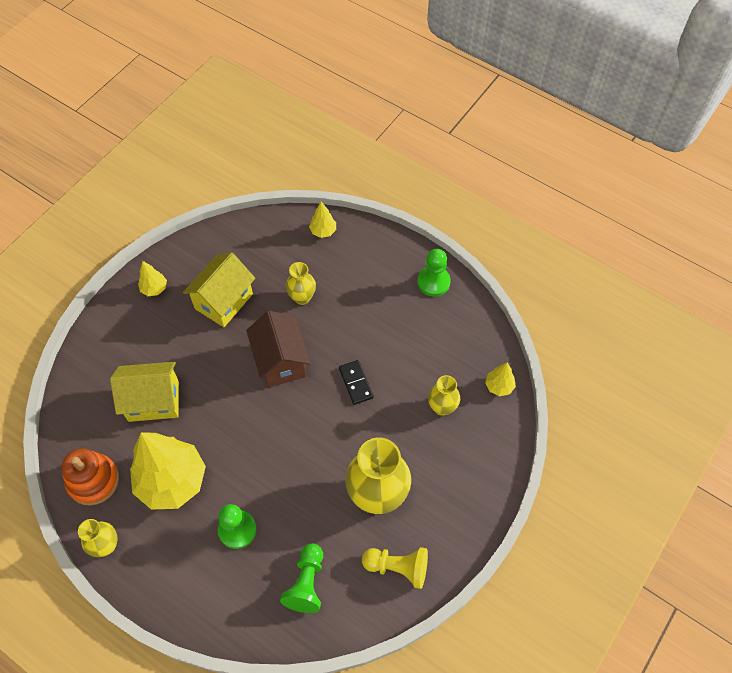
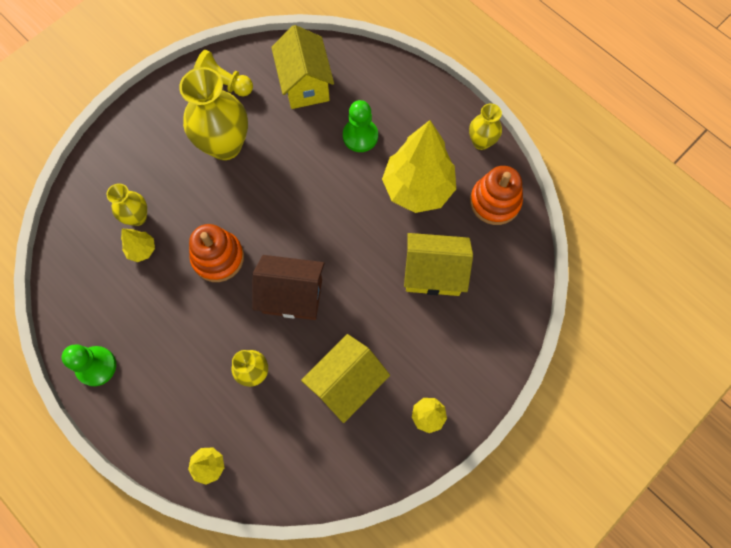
camera: 170 degrees left, 10 degrees up
(281, 361) = (292, 296): brown house -> brown house turned 75 degrees counterclockwise
(306, 583) = (305, 84): green pawn -> yellow house
(356, 383) = (218, 257): black domino -> orange stacking toy
(499, 386) = (71, 229): yellow tree -> yellow tree (142, 250)

